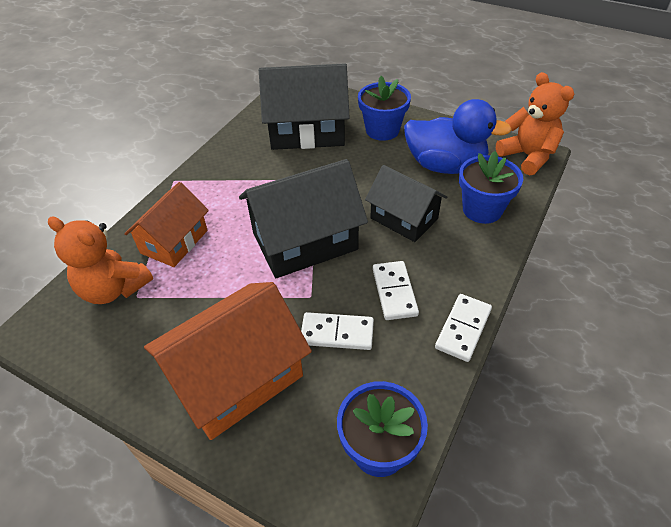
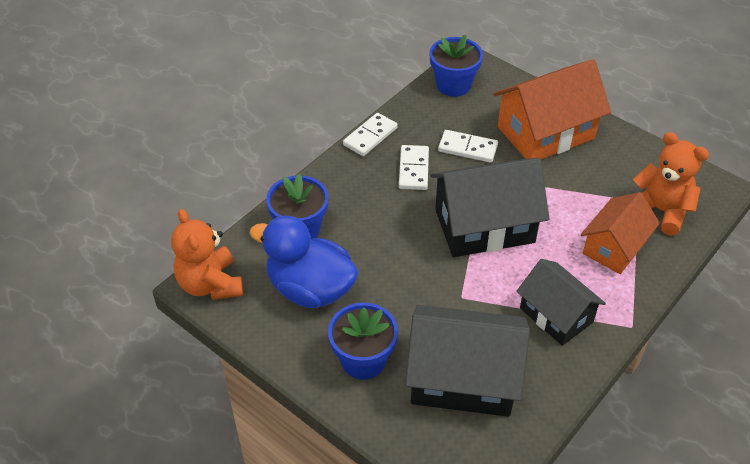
camera: 170 degrees left, 0 degrees up
(404, 218) = (381, 233): black house -> black house (556, 315)

